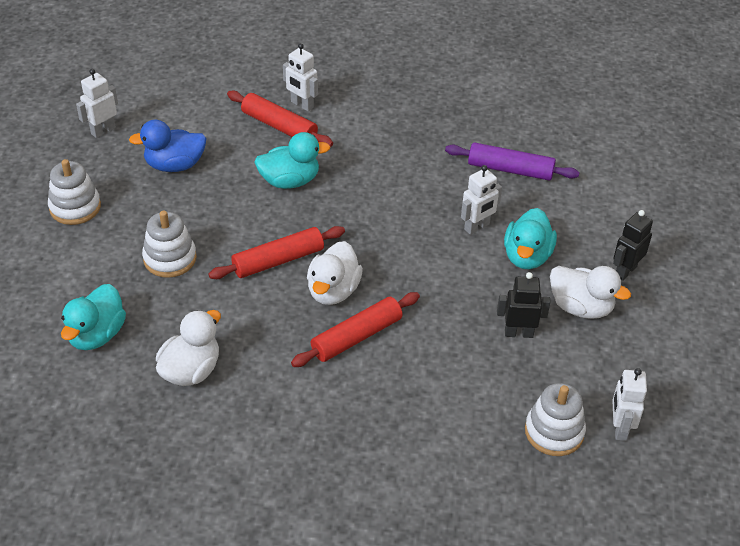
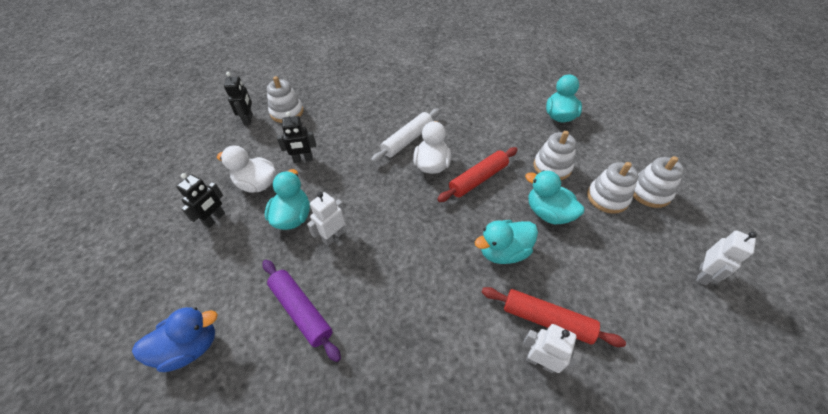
camera: 170 degrees right, 5 degrees up
(131, 210) = (607, 198): none -> white stacking toy
(174, 165) = (609, 248): blue duck -> blue duck (190, 347)
(191, 370) = (494, 108): white duck -> none
(215, 207) = (548, 213): none -> turquoise duck
(356, 337) = (407, 140): red rolling pin -> white rolling pin
(510, 169) = (301, 311): purple rolling pin -> purple rolling pin turned 45 degrees clockwise
(620, 428) = (248, 119): white robot -> black robot

